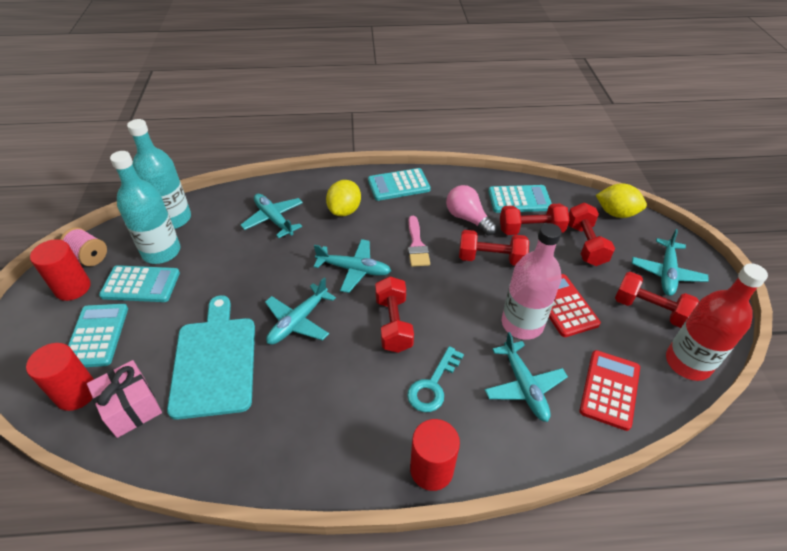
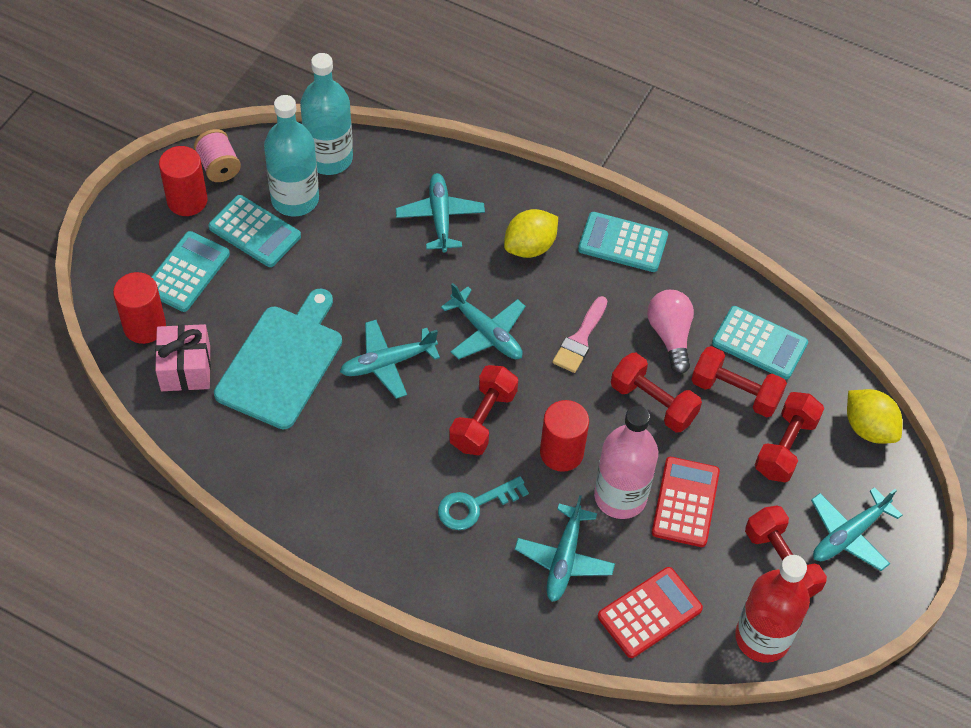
camera: 30 degrees right, 10 degrees up
(431, 469) = (414, 579): red cylinder -> red cylinder (561, 452)

